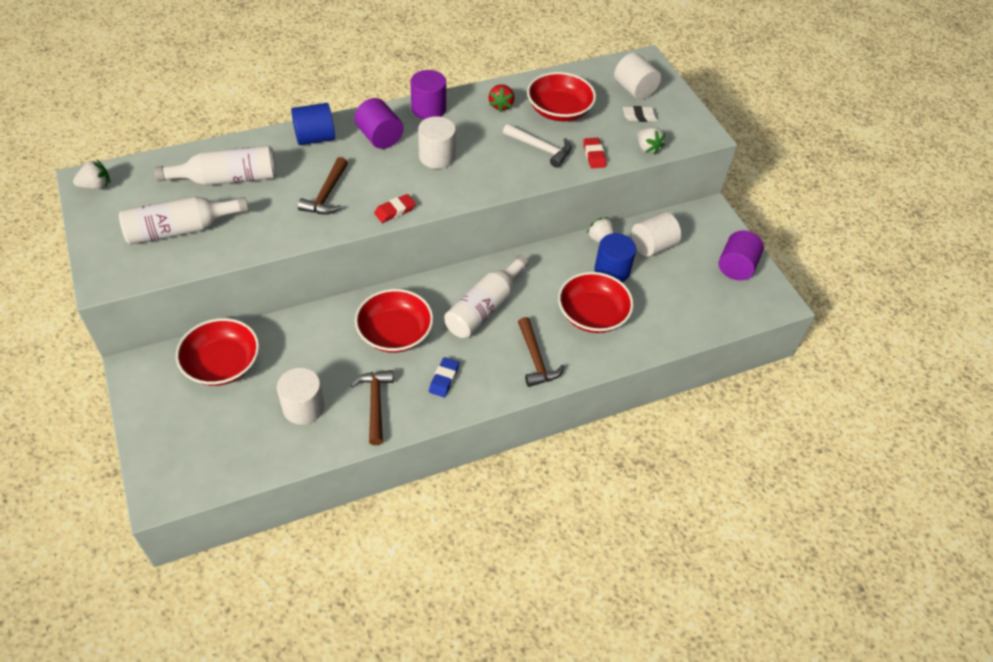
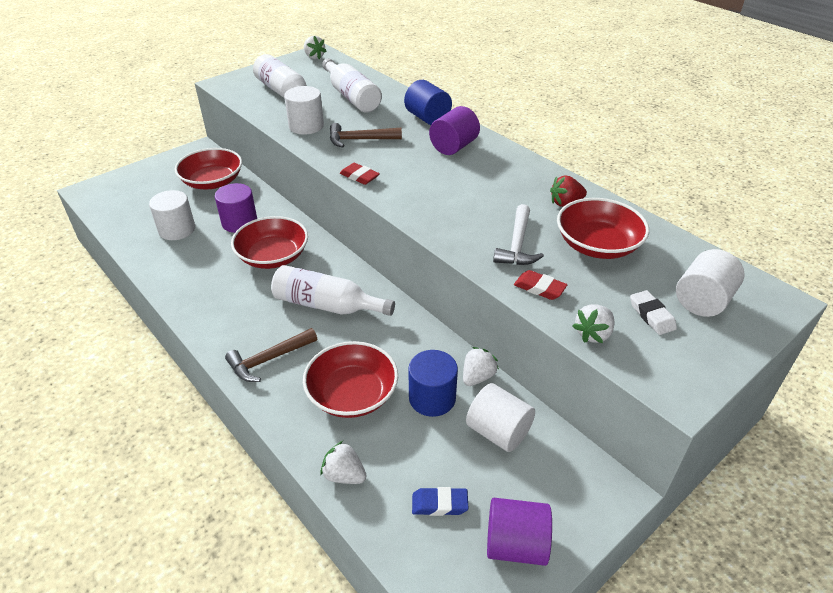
camera: 75 degrees right, 10 degrees down
(375, 404) = (187, 266): brown hammer -> none
(428, 109) = (517, 162): purple cylinder -> purple cylinder (239, 222)
(437, 156) = (451, 182): white cylinder -> white cylinder (306, 126)
(444, 379) = (225, 300): blue eraser -> blue eraser (439, 504)
(594, 155) = (539, 288): red eraser -> red eraser turned 60 degrees clockwise
(664, 336) = (344, 475): none -> white strawberry

